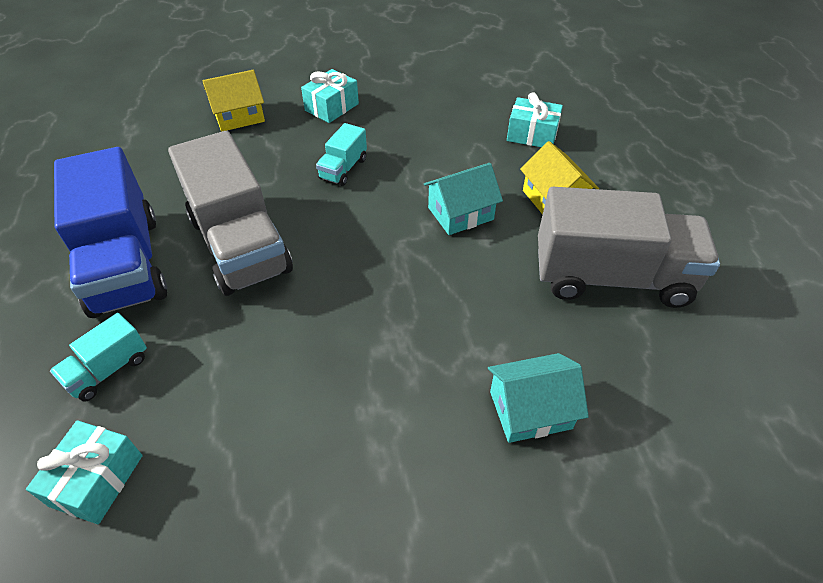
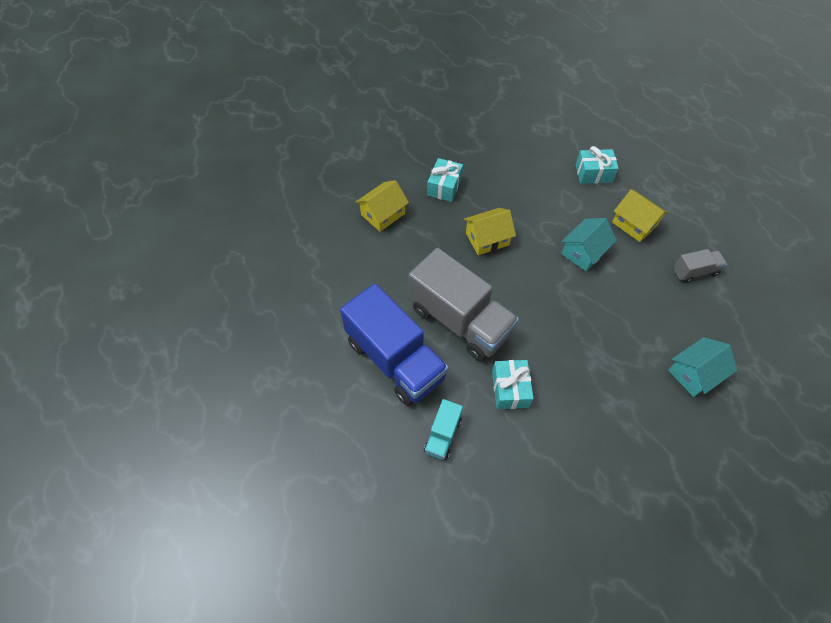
camera: 20 degrees left, 10 degrees up
(97, 480) = (489, 501): turquoise gift -> turquoise gift (510, 389)
(343, 169) = (487, 239): turquoise truck -> yellow house
(611, 277) = (695, 271): grey truck -> grey truck, size x0.45

